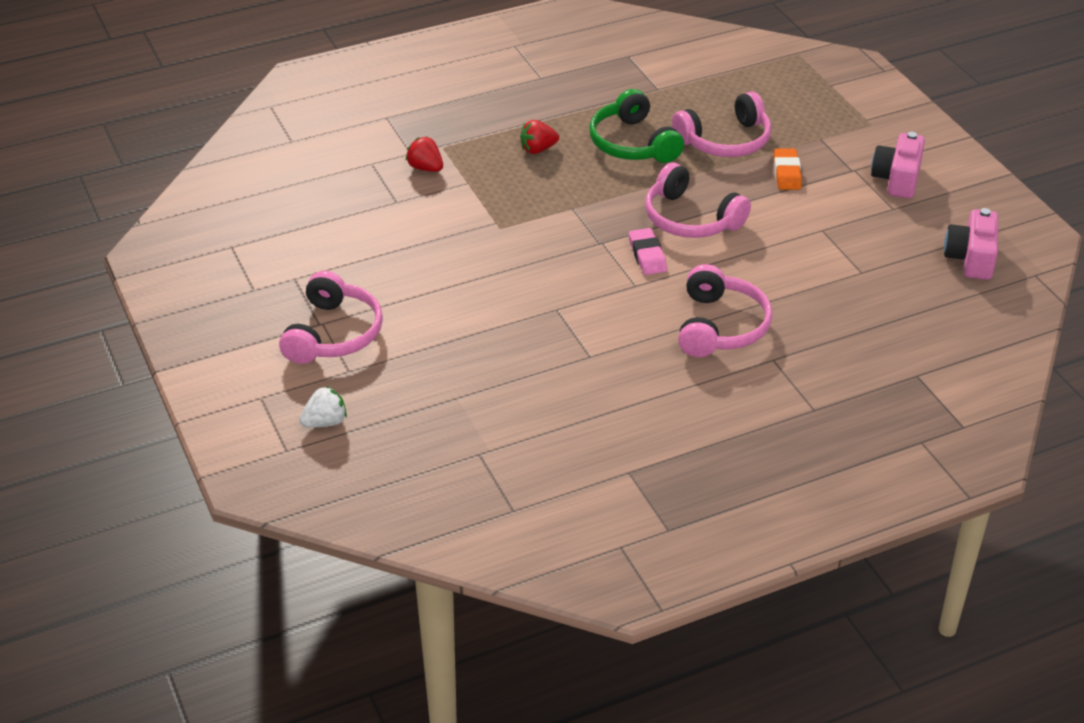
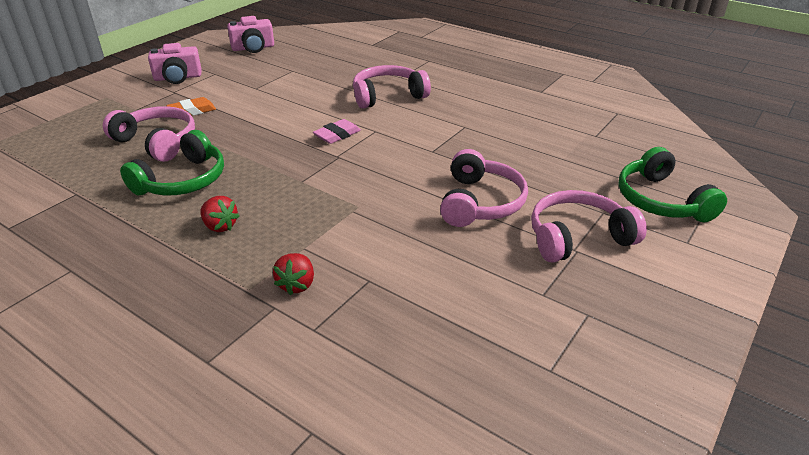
camera: 120 degrees left, 5 degrees down
(325, 422) = (661, 200): white strawberry -> green headphones
(690, 219) = (278, 131): pink headphones -> pink headphones (480, 202)

